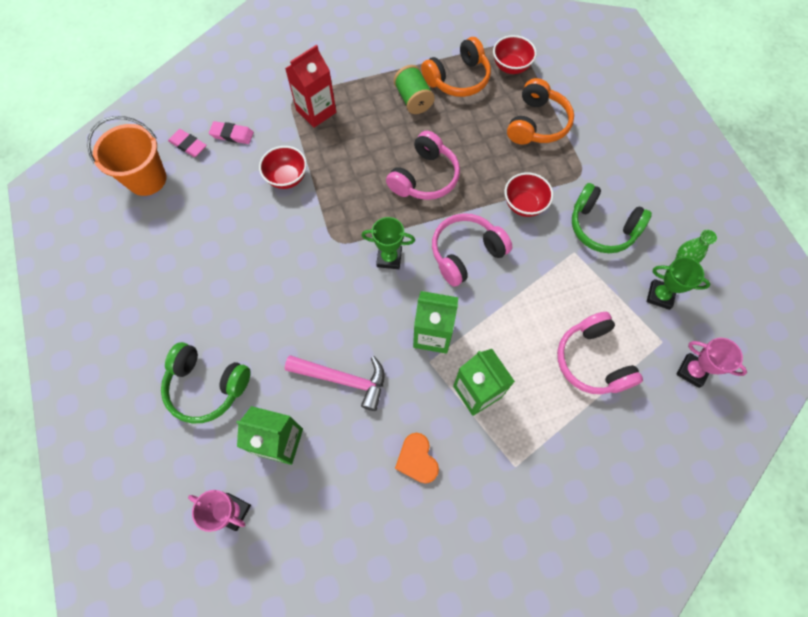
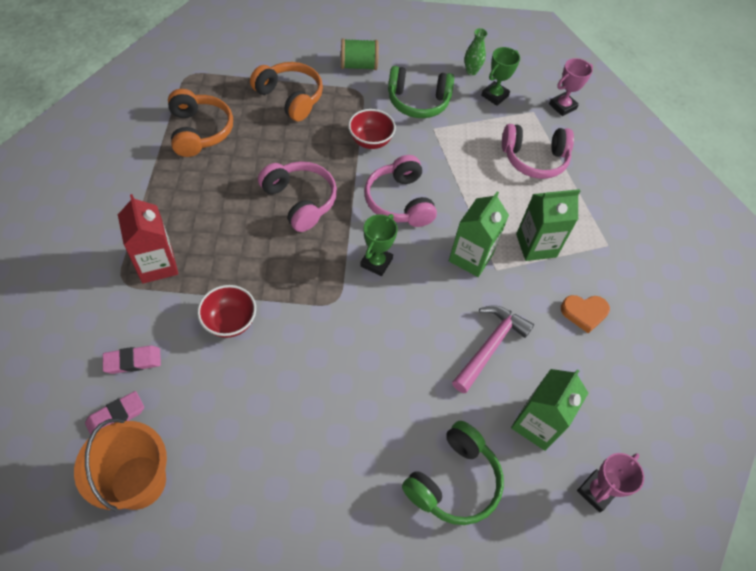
camera: 75 degrees left, 10 degrees down
(232, 135) = (133, 361): pink eraser -> pink eraser turned 45 degrees clockwise
(413, 100) = (201, 175): green spool -> green spool (358, 65)
(511, 67) = (213, 88): red bowl -> none
(602, 227) = (418, 101): green headphones -> green headphones turned 45 degrees clockwise

